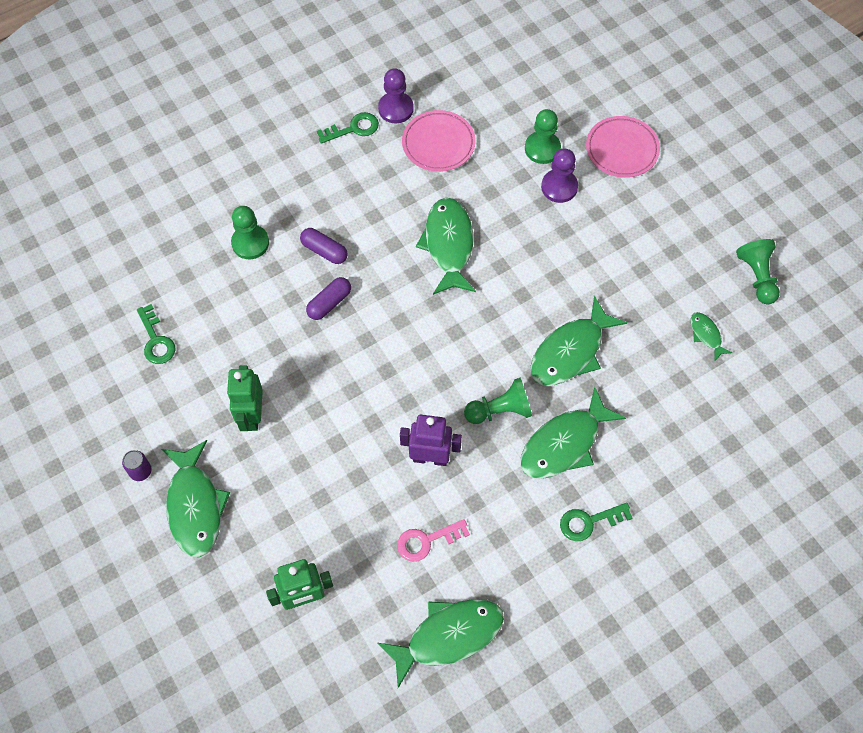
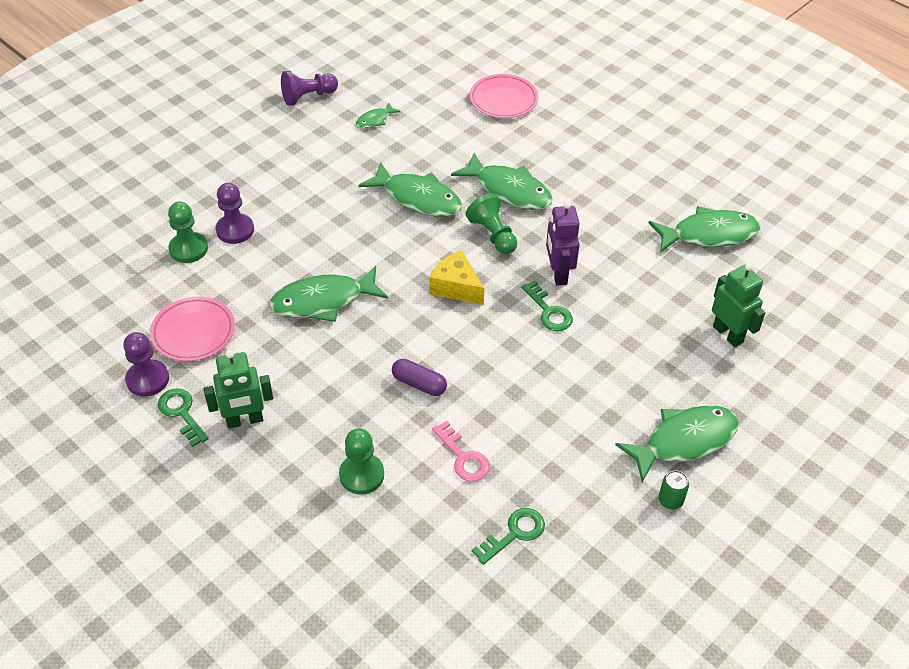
camera: 105 degrees left, 15 degrees down
(140, 471) = (670, 500): purple can -> green can
(252, 415) = (570, 419): green robot -> green robot (245, 420)
(324, 251) = (355, 403): purple capsule -> none
(426, 541) = (636, 262): pink key -> pink key (463, 457)
(437, 359) = (456, 287): none -> yellow cheese
(448, 636) = (709, 234): green fish -> green fish turned 120 degrees clockwise
(589, 522) = (572, 167): green key -> green key (549, 311)
(622, 149) = (182, 192): pink plate -> pink plate (503, 100)
(757, 277) = (308, 97): green pawn -> purple pawn

